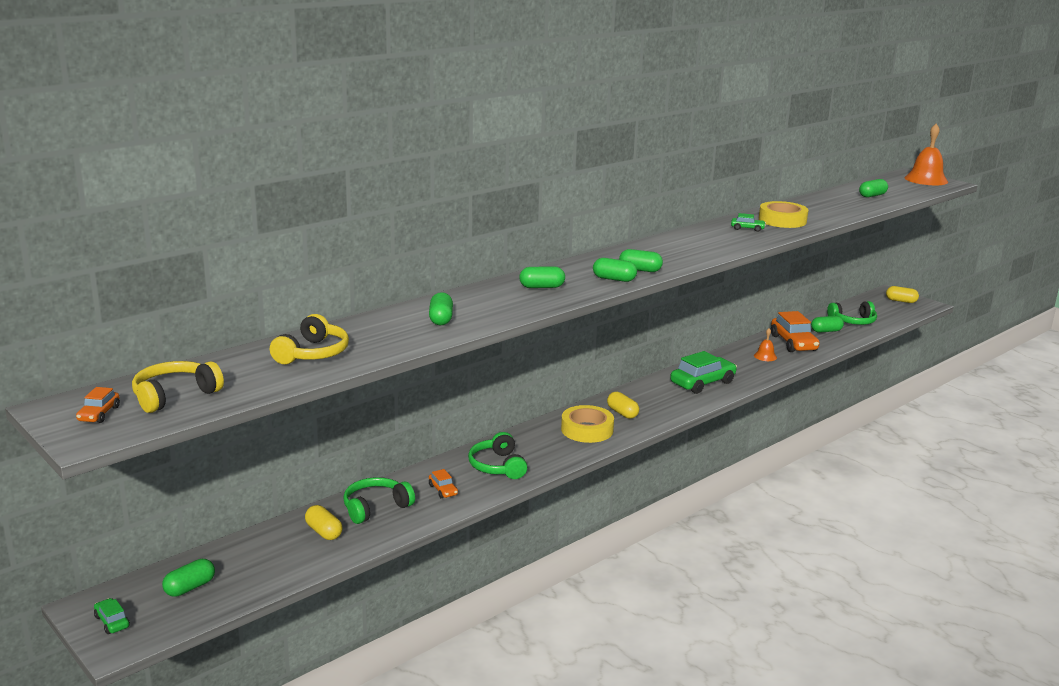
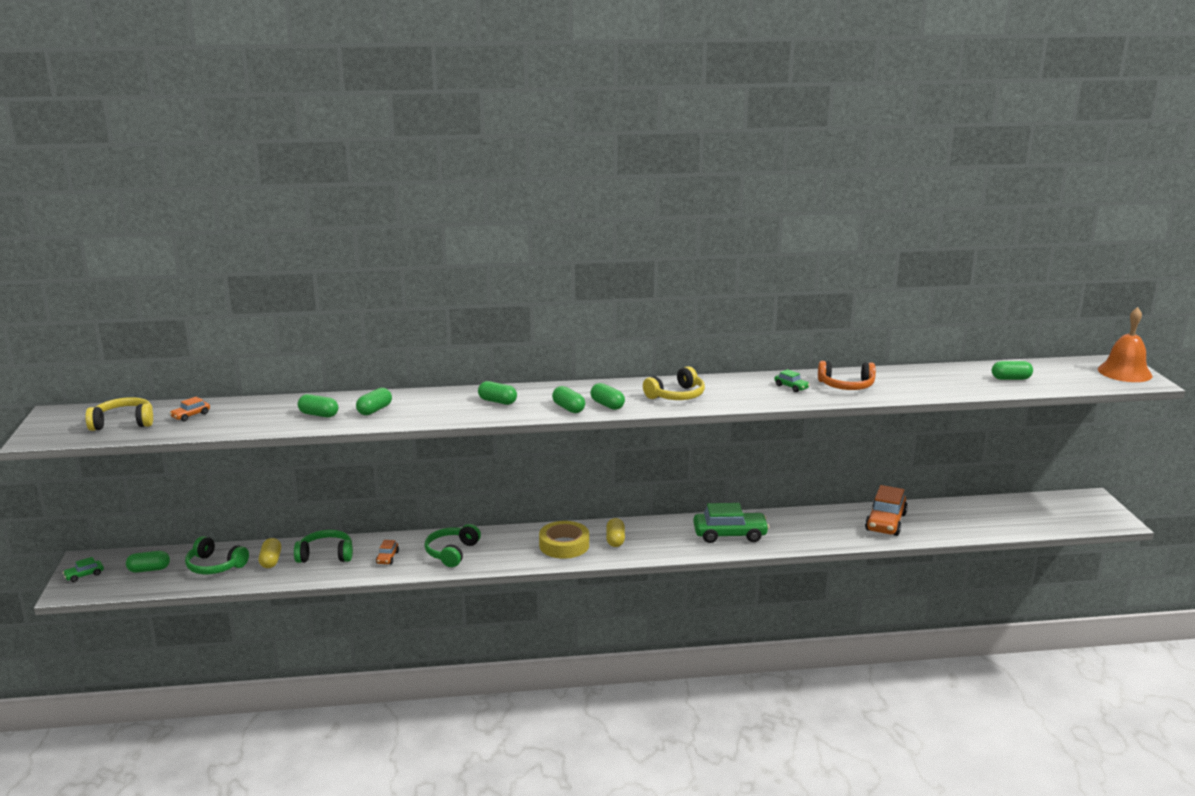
camera: 35 degrees right, 0 degrees up
(99, 414) = (68, 423): orange car -> orange car (191, 415)
(112, 622) = (84, 575): green car -> green car turned 120 degrees counterclockwise
(313, 353) = (248, 415): yellow headphones -> yellow headphones (676, 396)
(765, 356) = (833, 527): orange bell -> none
(782, 220) = (846, 386): yellow tape -> orange headphones
(826, 331) = (943, 519): green capsule -> green capsule (318, 415)
(853, 321) = (992, 517): green headphones -> green headphones (215, 566)
(901, 301) = (1091, 510): yellow capsule -> none

